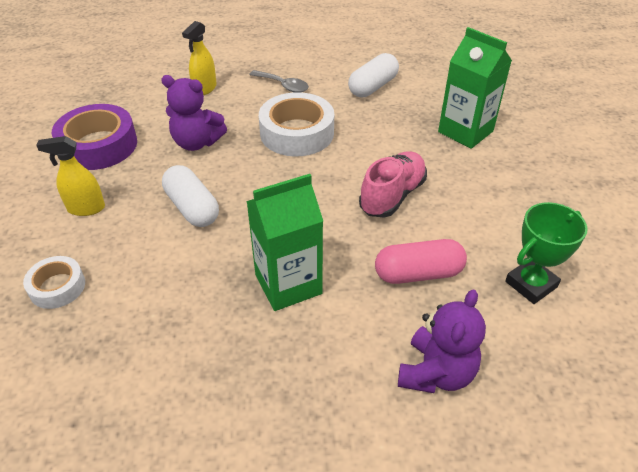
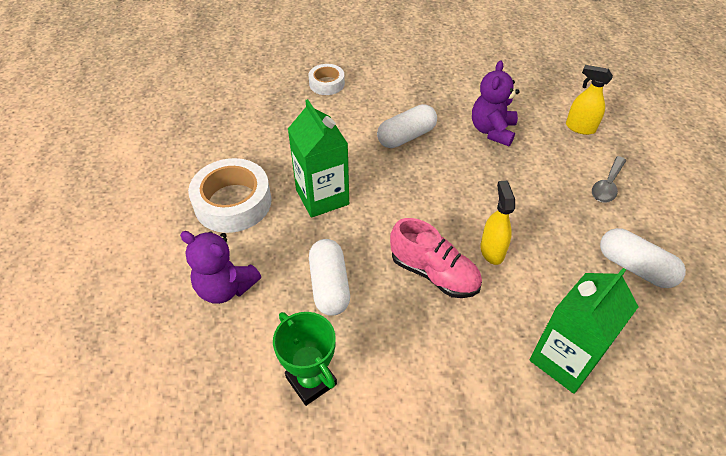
camera: 90 degrees right, 5 degrees up
(86, 208) = (402, 83): yellow spray bottle -> yellow spray bottle (492, 251)
(98, 145) = (477, 77): purple tape -> none
(297, 133) = (523, 198): white tape -> white tape (233, 202)
(418, 273) = (329, 285): pink capsule -> white capsule

